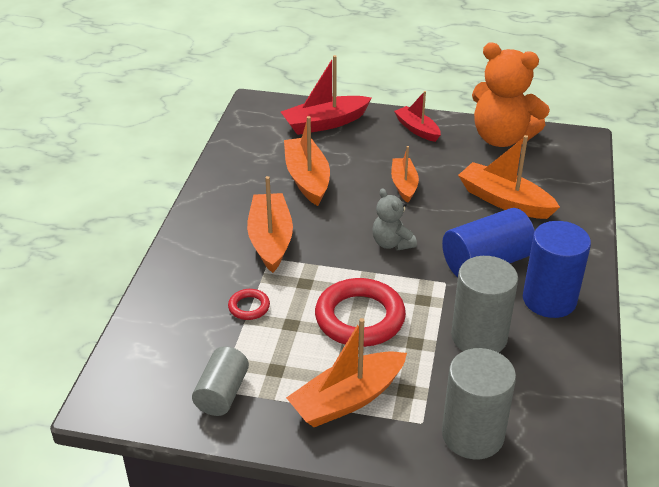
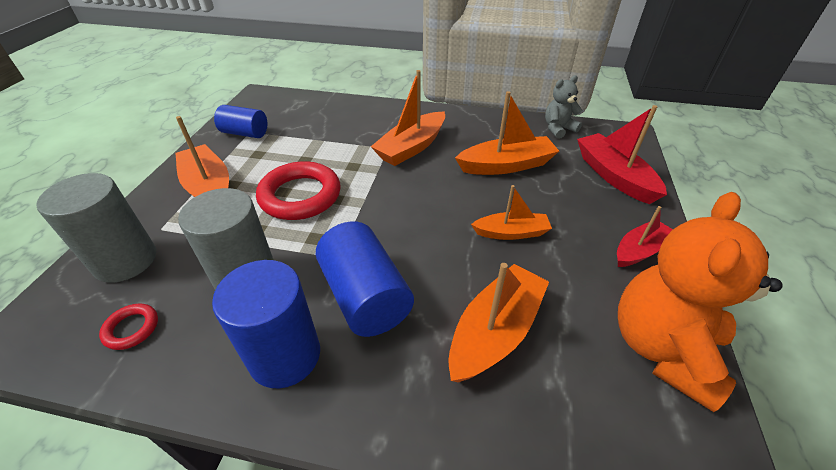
camera: 90 degrees right, 5 degrees up
(222, 393) = (245, 133): grey cylinder -> blue cylinder
(249, 307) = (329, 140): red ring -> red ring (131, 328)
(270, 240) = (411, 147): orange boat -> orange boat turned 135 degrees clockwise
(392, 243) = (404, 219): grey teddy bear -> grey teddy bear (558, 129)

